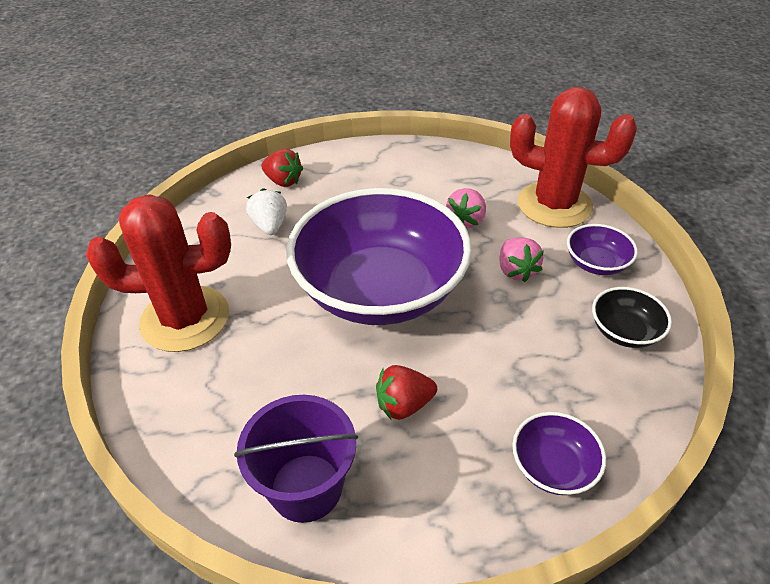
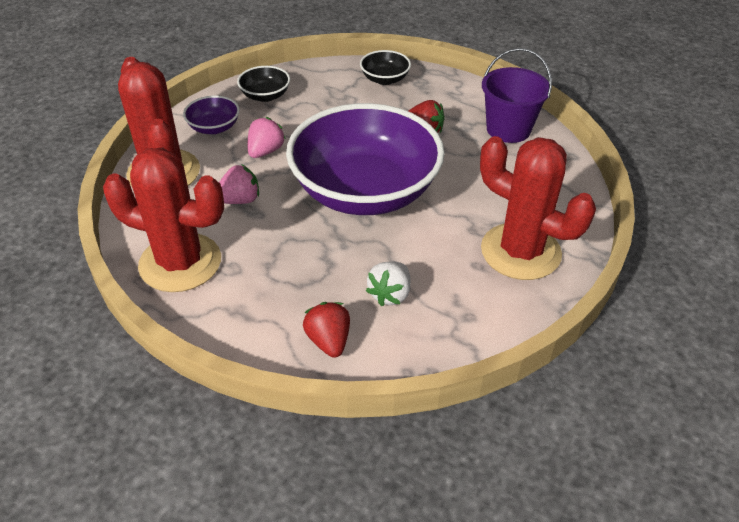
camera: 140 degrees left, 0 degrees up
(435, 166) = (180, 263): none -> red cactus
(553, 466) = (385, 79): purple bowl -> black bowl

